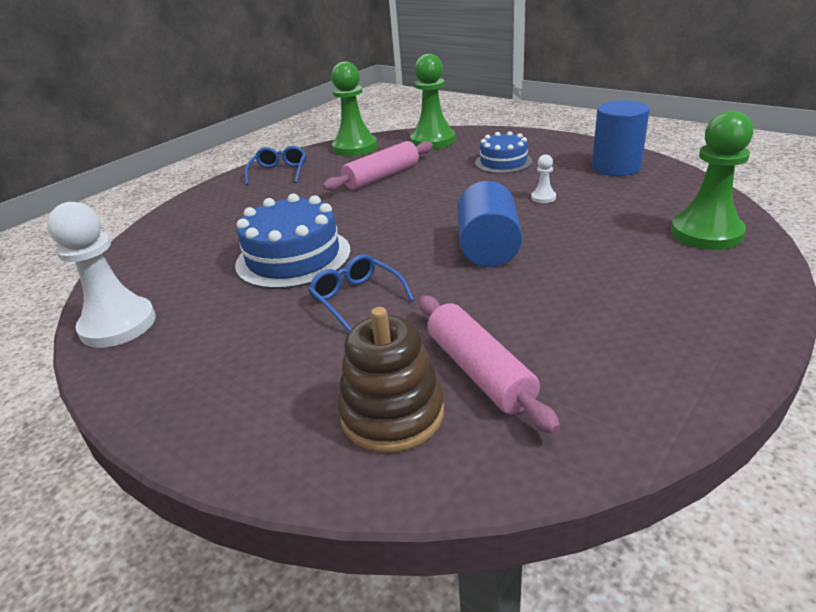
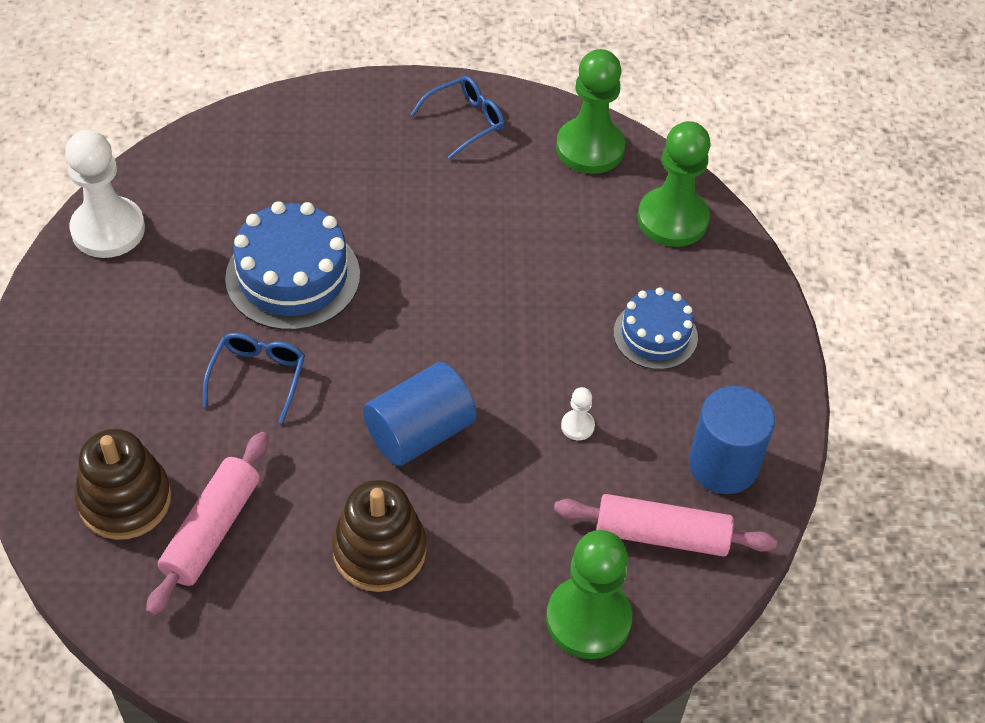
camera: 45 degrees right, 20 degrees up
(382, 176) = (525, 232): pink rolling pin -> pink rolling pin (662, 535)
(578, 294) = (379, 551): none -> brown stacking toy

